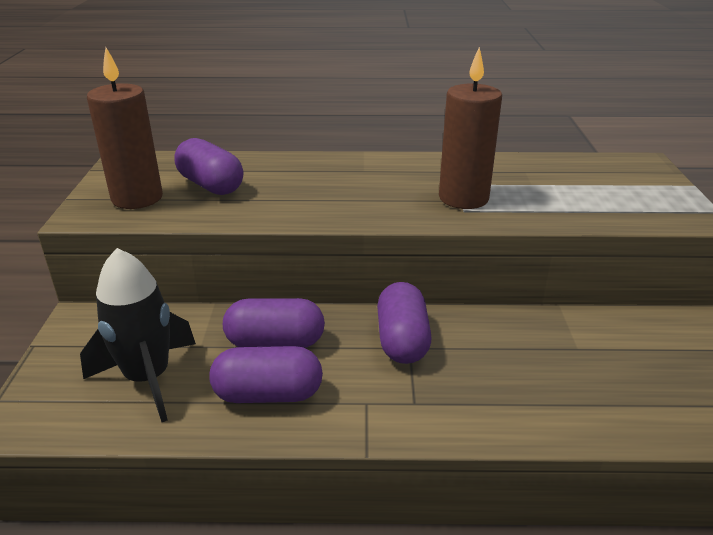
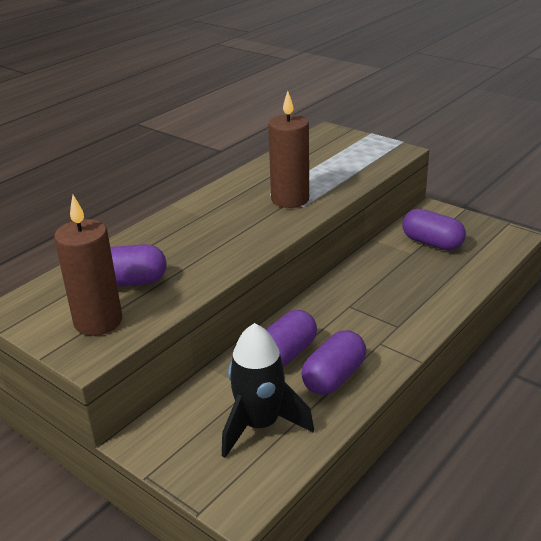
camera: 50 degrees left, 0 degrees up
(402, 340) = (341, 305): purple capsule -> purple capsule (432, 243)

